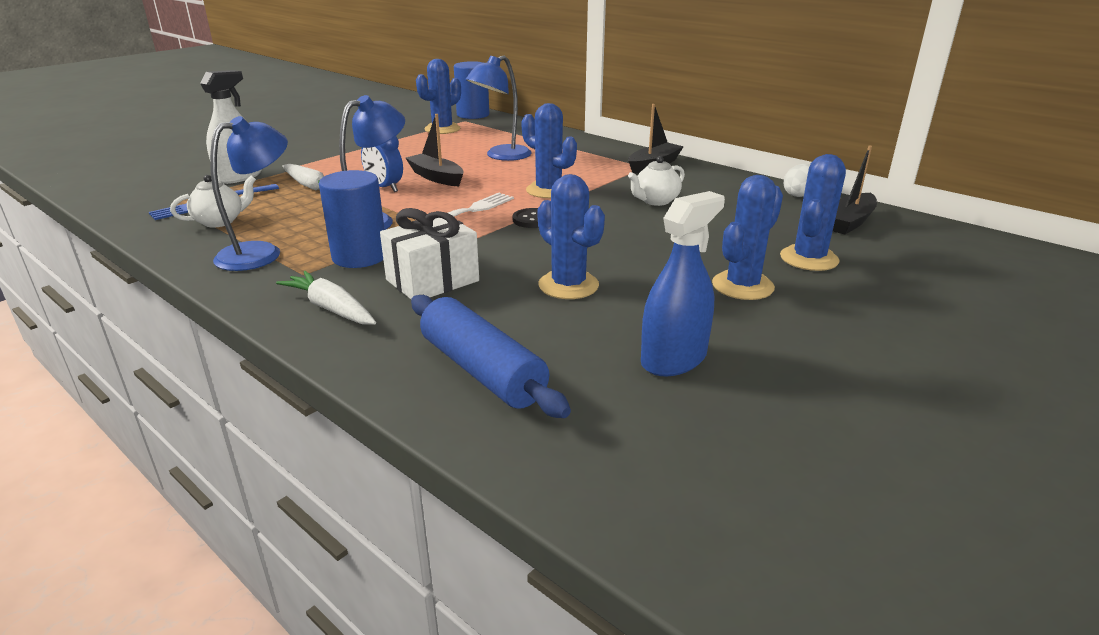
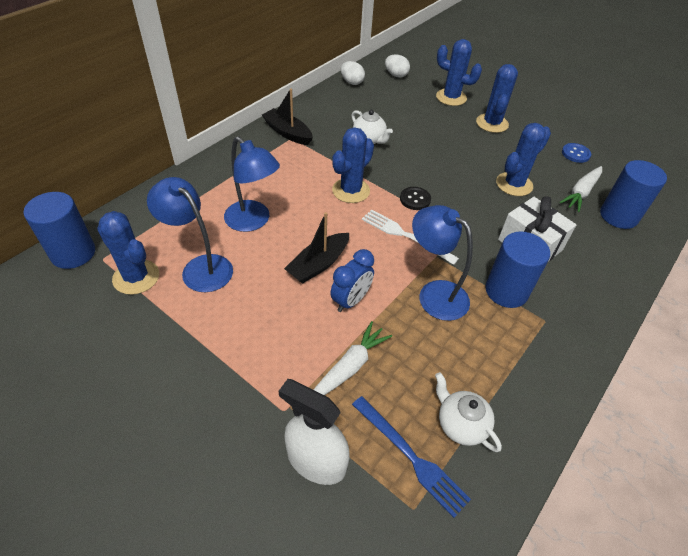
camera: 95 degrees left, 20 degrees up
(261, 253) = (519, 361): blue lamp -> blue lamp (200, 267)
(331, 308) = (587, 291): white carrot -> white carrot (581, 193)
(482, 371) = (618, 216): blue rolling pin -> blue cylinder
(673, 359) = (575, 154): blue spray bottle -> blue button
(742, 286) = (492, 123): blue cactus -> blue cactus turned 60 degrees clockwise
(849, 222) = (396, 75): black boat -> white egg

